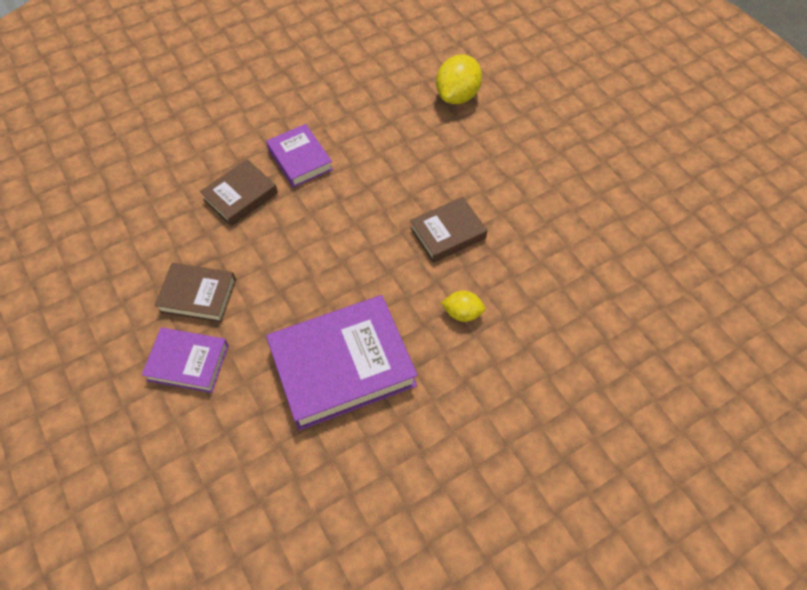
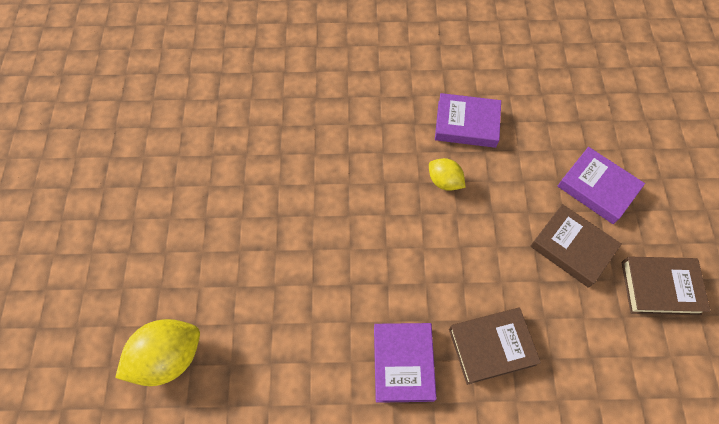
camera: 150 degrees left, 5 degrees up
(342, 366) = (466, 124): purple book -> purple book, size x0.56
(447, 233) = (306, 191): brown book -> brown book (660, 287)
(462, 313) = (345, 117): yellow lemon -> yellow lemon (444, 181)

